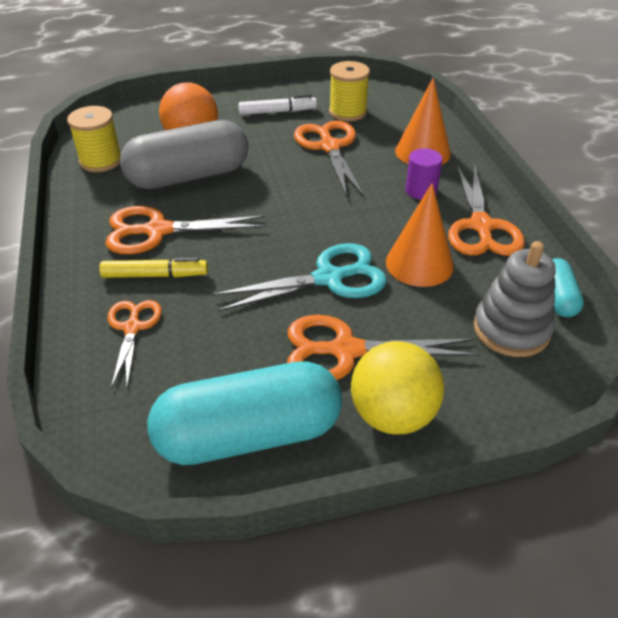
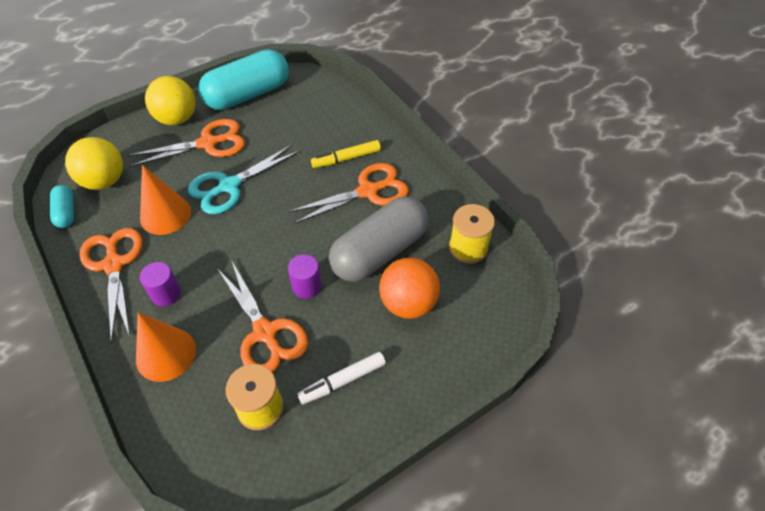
camera: 160 degrees right, 10 degrees up
(132, 327) = (337, 125): orange scissors -> none
(277, 167) = (306, 286): none -> purple cylinder
(511, 329) = (104, 181): grey stacking toy -> yellow ball

